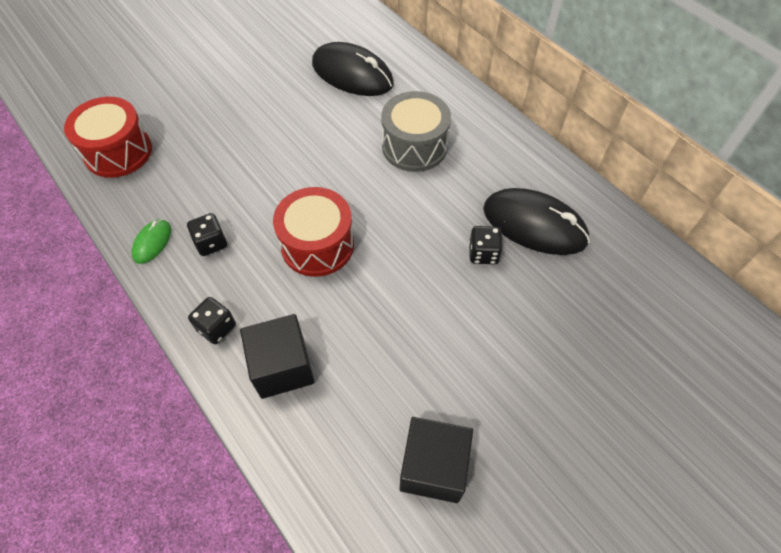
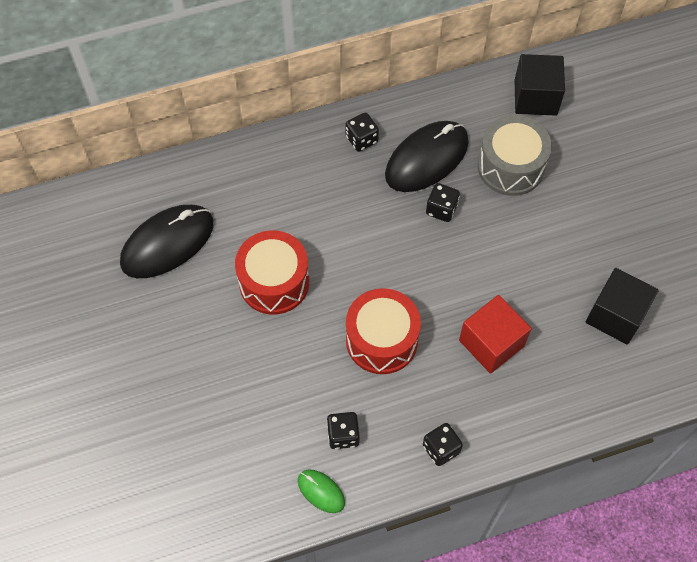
camera: 70 degrees left, 5 degrees up
(118, 152) = (177, 510): red drum -> red drum (274, 282)
(282, 367) = (498, 402): black cube -> black cube (535, 97)
(348, 341) = (491, 343): none -> red cube
(414, 146) = (296, 219): grey drum -> grey drum (510, 166)
(524, 168) = (361, 139): none -> black dice

